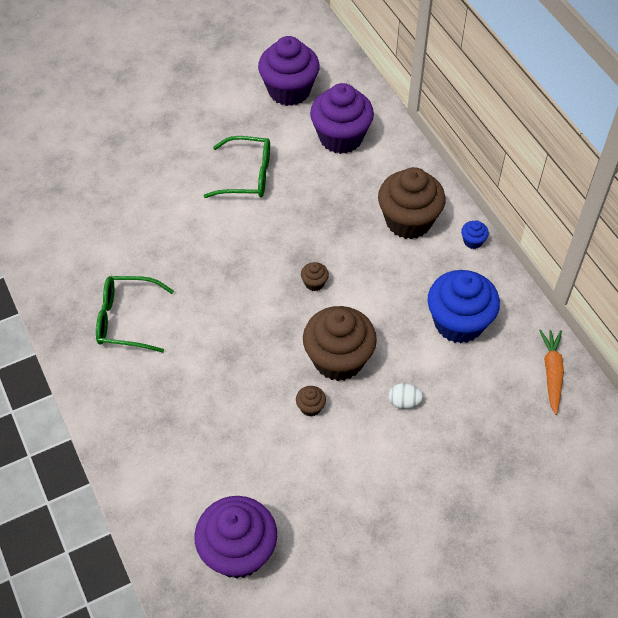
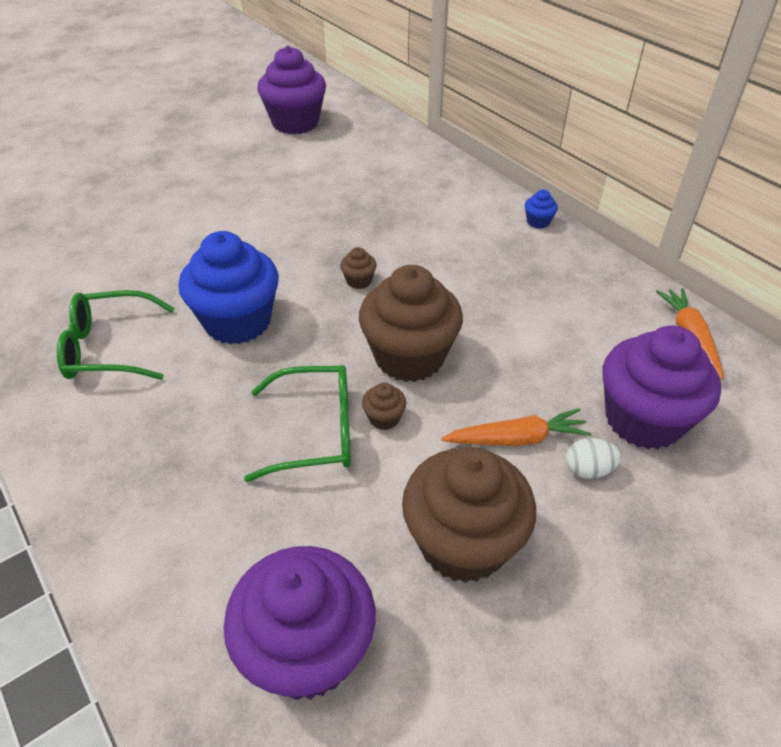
camera: 10 degrees left, 10 degrees down
(246, 175) = (257, 193): green glasses -> green glasses (314, 431)
(341, 137) = (360, 153): purple cupcake -> purple cupcake (643, 420)
(397, 437) = (517, 439): none -> orange carrot
(404, 402) = (512, 394): white egg -> white egg (588, 470)
(408, 221) = (457, 212): brown cupcake -> brown cupcake (463, 543)
(458, 322) = (551, 299): blue cupcake -> blue cupcake (238, 322)

